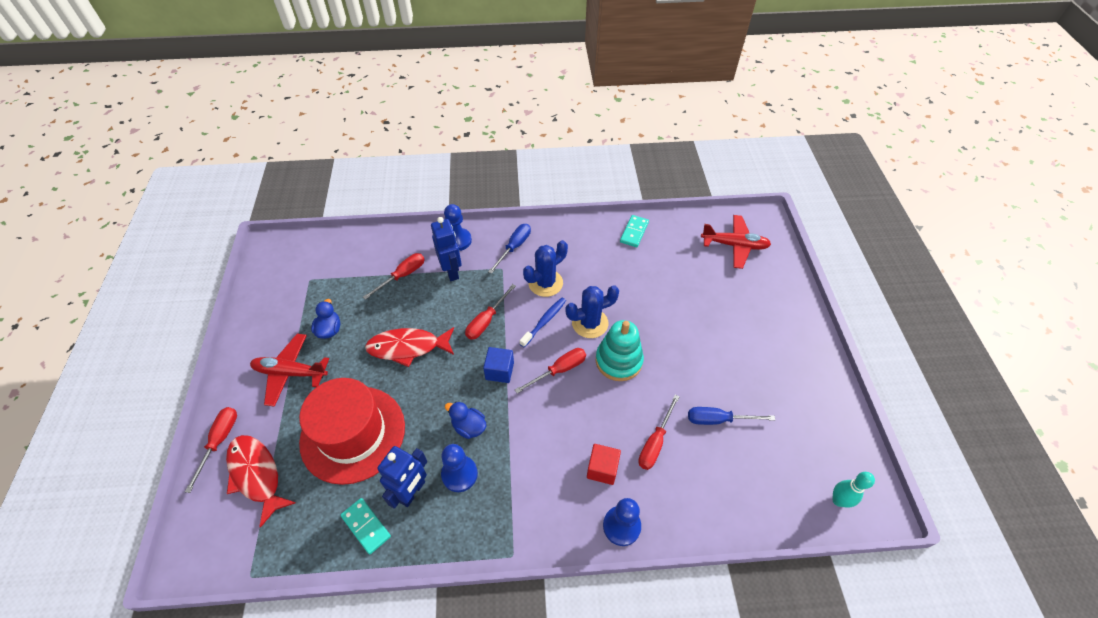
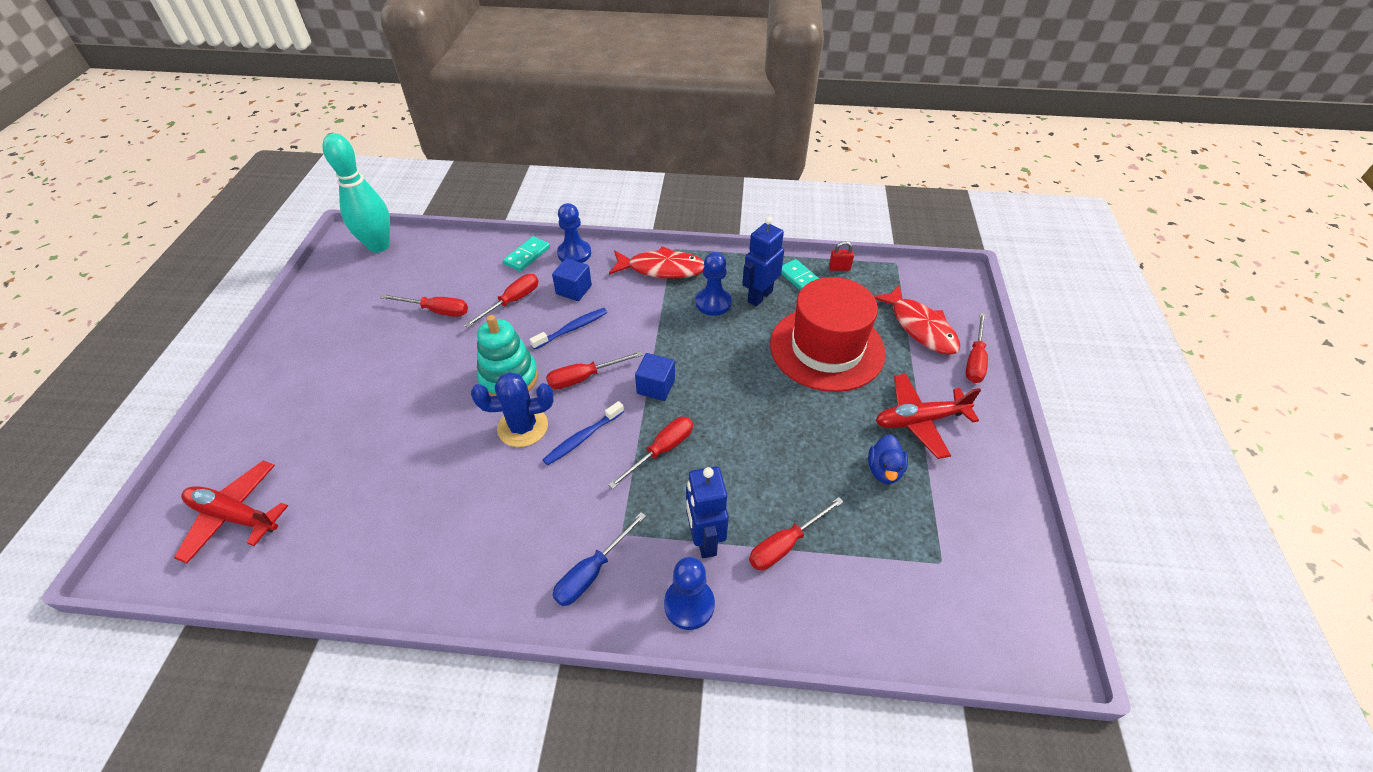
camera: 170 degrees left, 5 degrees down
(291, 373) = (920, 420): red plane -> red plane turned 150 degrees clockwise
(319, 554) = (839, 268): none -> red padlock
(408, 347) = (771, 430): red fish -> red fish (662, 269)
(469, 427) = (699, 338): blue duck -> none
(545, 283) = (561, 496): blue cactus -> none
(586, 419) = (572, 329): none -> blue toothbrush
(602, 469) = (574, 290): red cube -> blue cube
(634, 232) = (375, 570): turquoise domino -> turquoise domino (527, 255)
(718, 419) = (436, 311): blue screwdriver -> red screwdriver
(838, 500) = (379, 246): turquoise bowling pin -> turquoise bowling pin, size x1.89

